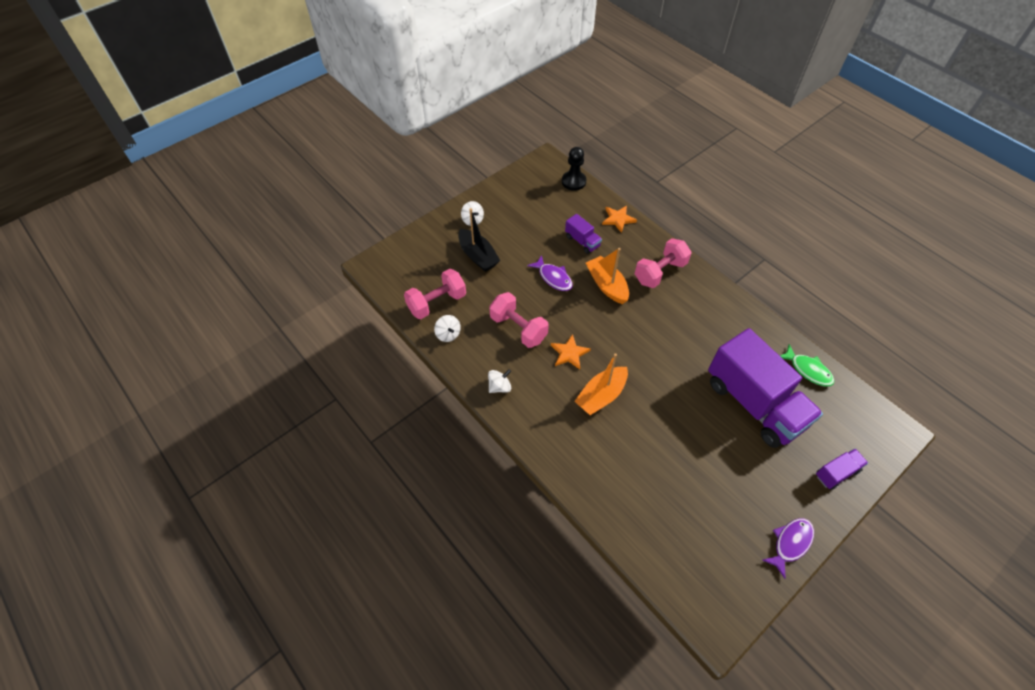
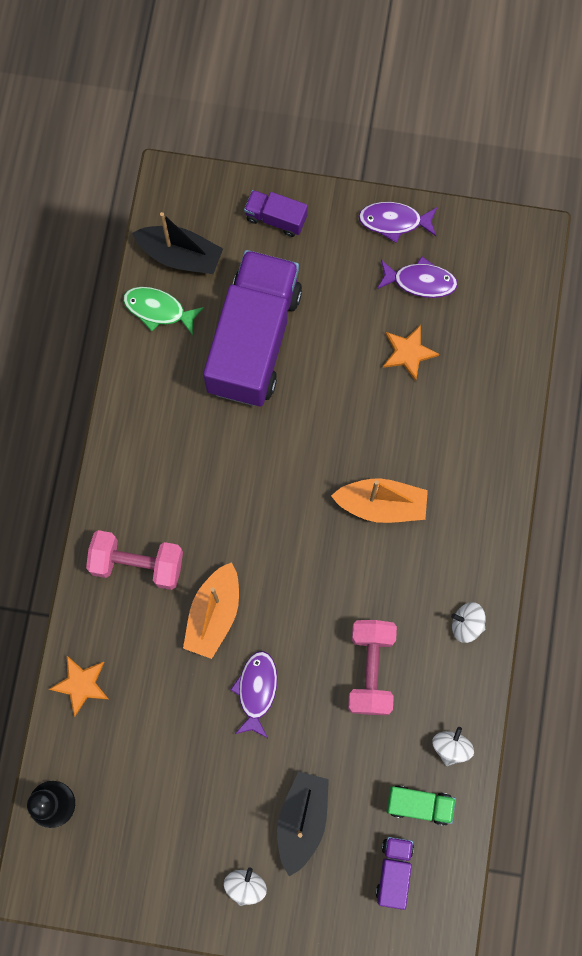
camera: 130 degrees left, 20 degrees up
(437, 303) = (419, 805): pink dumbbell -> green truck
(569, 353) = (355, 581): orange star -> orange star (408, 352)
(582, 241) = (162, 702): purple truck -> purple truck (394, 871)
(732, 525) = (420, 281): none -> purple fish
(808, 370) = (158, 310): green fish -> green fish turned 75 degrees counterclockwise
(840, 403) = (180, 255): none -> black boat

